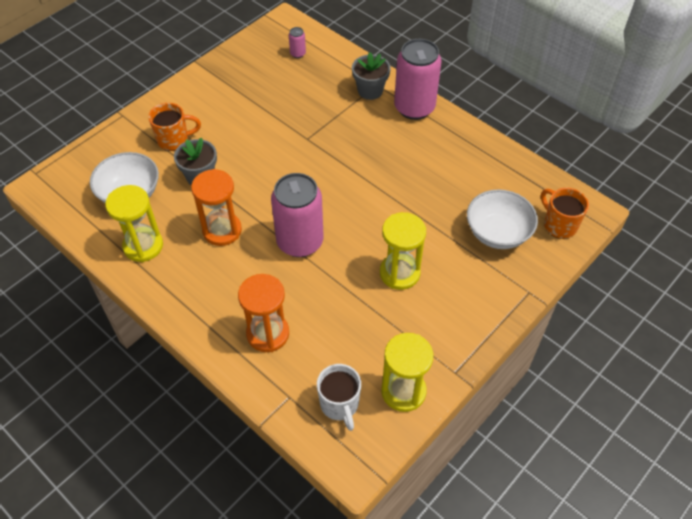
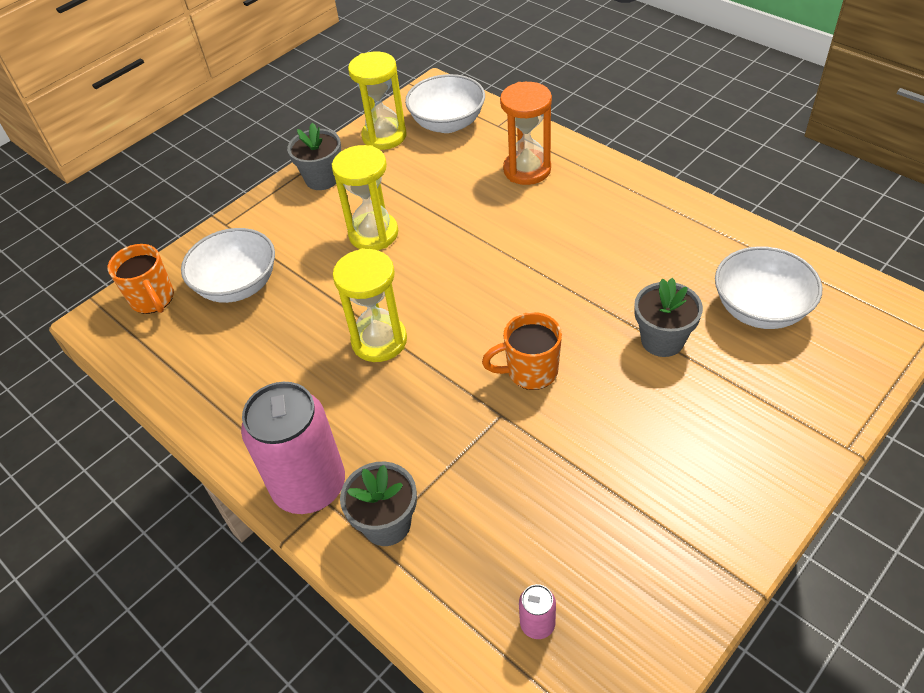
camera: 175 degrees left, 5 degrees down
(143, 246) = (708, 244): yellow hourglass -> yellow hourglass (379, 341)
(174, 140) = (729, 401): orange mug -> orange mug (530, 371)
(222, 230) = (607, 268): orange hourglass -> none
(300, 242) = (499, 260): pink can -> none
(339, 405) = (447, 123): white mug -> white bowl
(455, 338) = (322, 179): none -> grey flower pot

